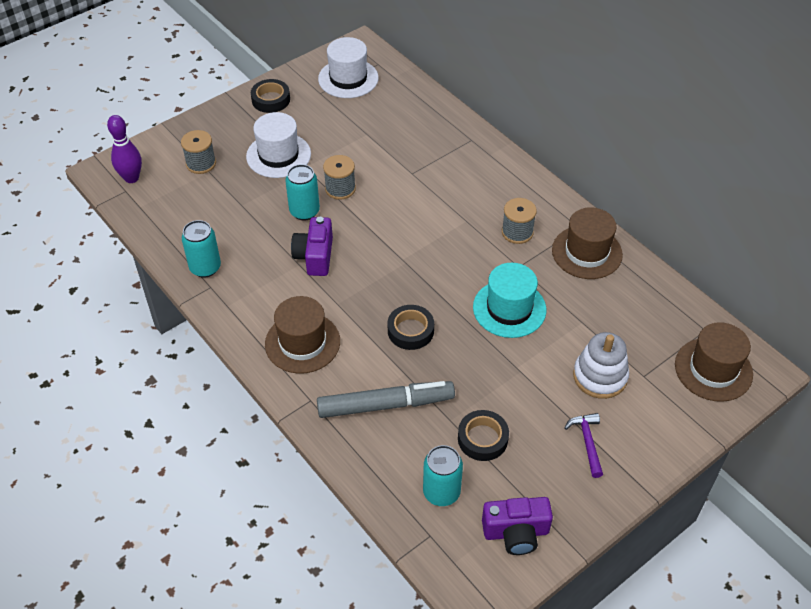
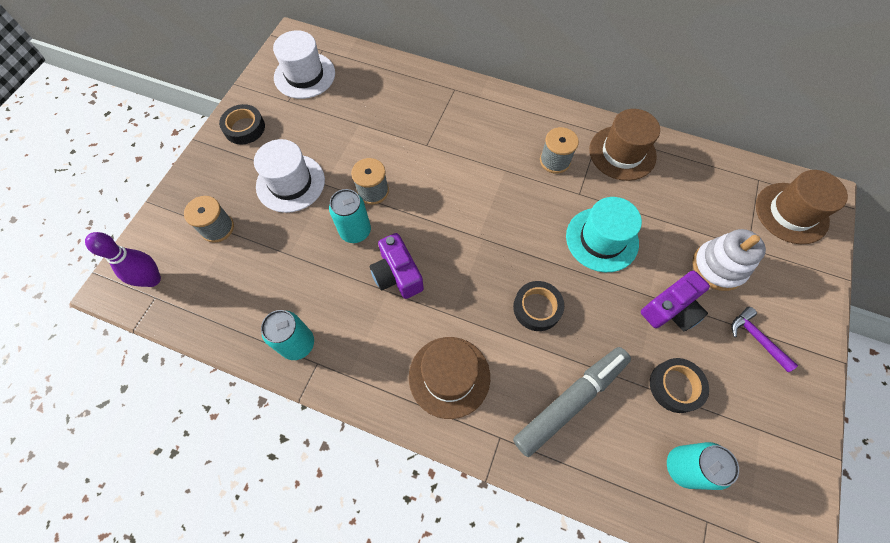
camera: 30 degrees left, 15 degrees up
(516, 532) = (771, 469): purple camera -> purple camera (671, 309)

